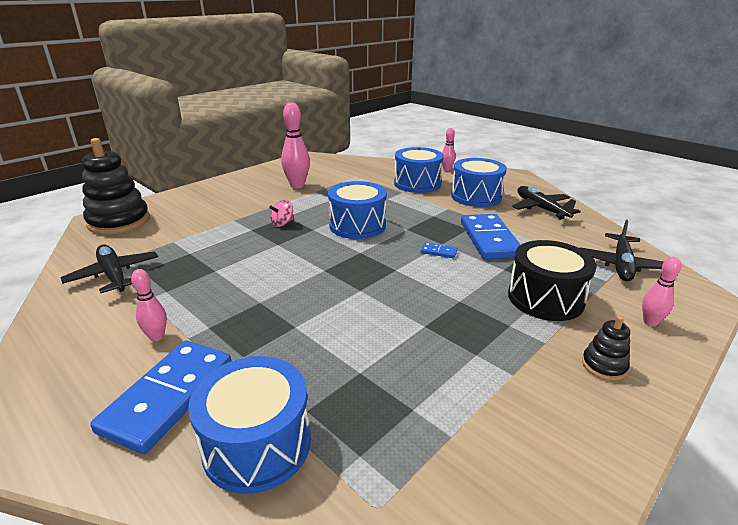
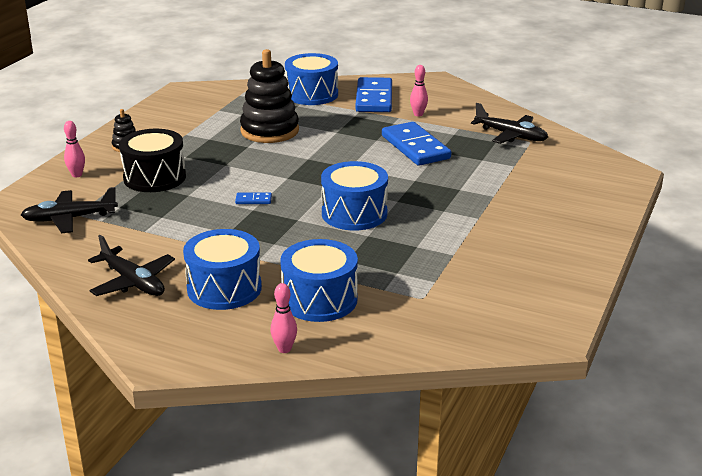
camera: 160 degrees right, 0 degrees up
(119, 222) = (602, 173): black stacking toy -> black stacking toy (269, 131)
(282, 223) = (437, 201): pink spinning top -> none
(297, 185) = (488, 260): pink bowling pin -> none
(489, 239) = (202, 223): blue domino -> blue domino (415, 147)
(621, 265) = (70, 219): black plane -> black plane turned 105 degrees counterclockwise

